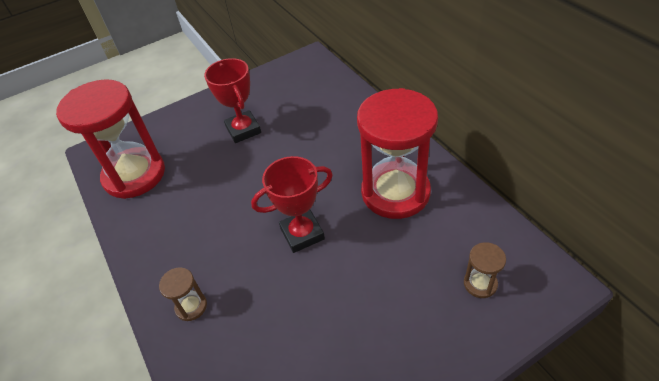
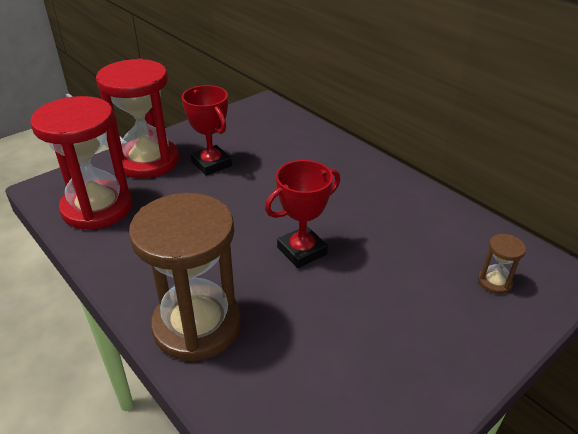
camera: 15 degrees left, 10 degrees down
(191, 306) = (197, 325): brown hourglass -> brown hourglass, size x2.44
(395, 192) = (386, 211): red hourglass -> red hourglass (148, 161)

